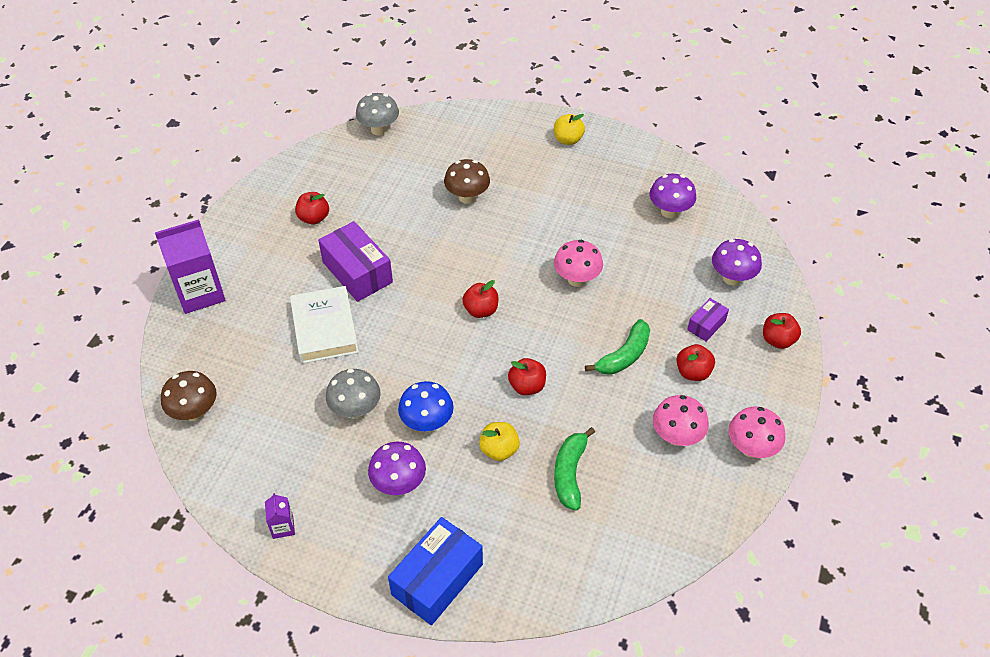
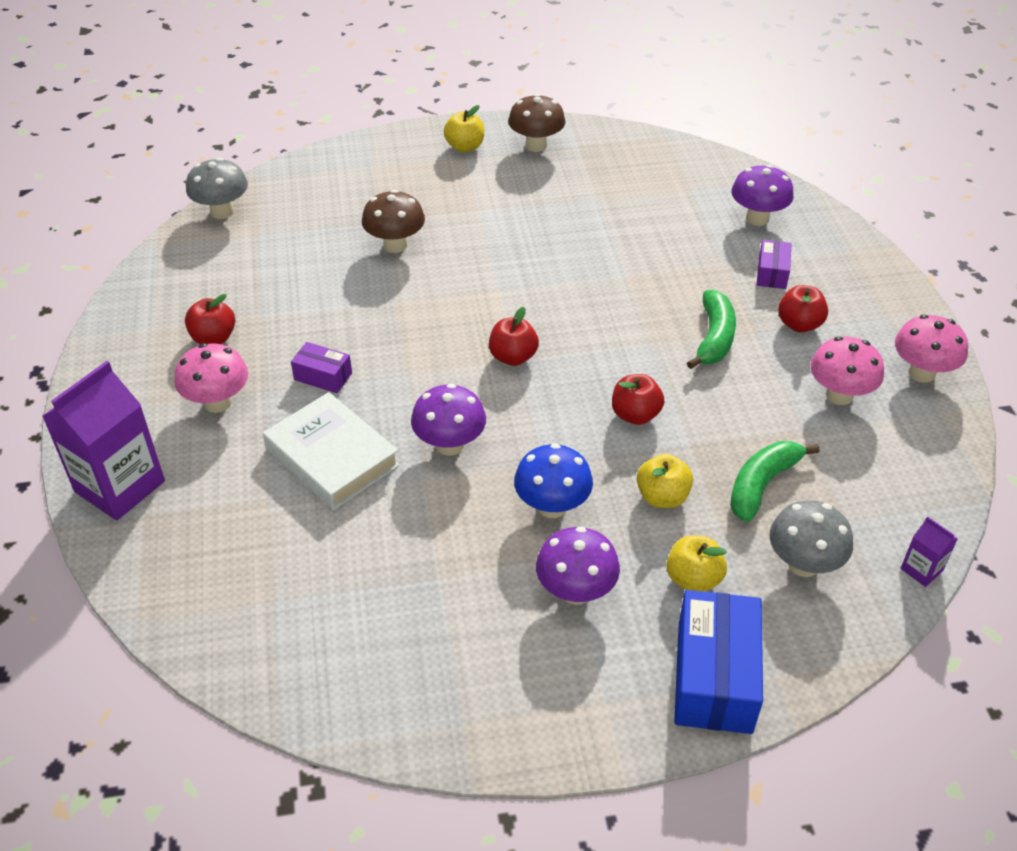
camera: 30 degrees left, 5 degrees down
(195, 412) = (229, 635): brown mushroom -> brown mushroom (536, 145)
(283, 527) = (469, 717): purple carton -> purple carton (921, 569)
(356, 410) = (450, 532): grey mushroom -> grey mushroom (803, 564)
(357, 272) = (323, 376): purple box -> purple box, size x0.52
(475, 512) = (693, 579): none -> yellow apple
(570, 473) = (762, 484): green banana -> green banana turned 60 degrees clockwise
(576, 279) = (595, 282): pink mushroom -> pink mushroom (218, 402)
(669, 212) = (637, 179): purple mushroom -> purple mushroom (450, 445)
(777, 340) = (854, 259): red apple -> none

